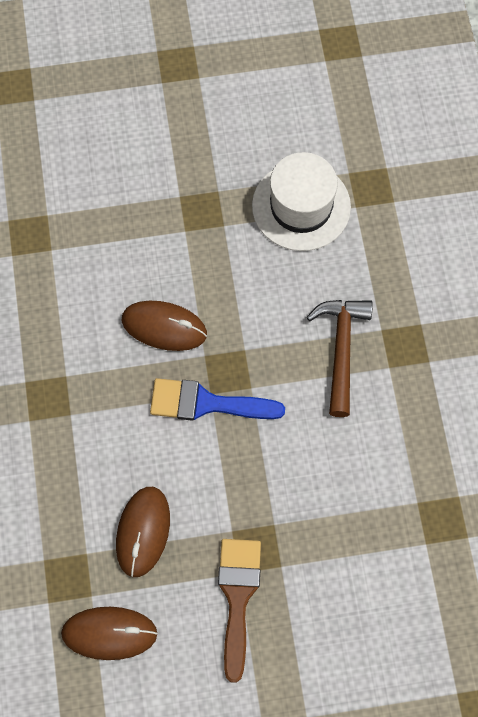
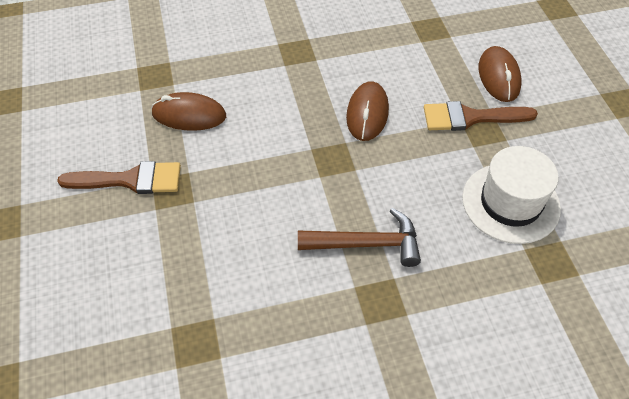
camera: 85 degrees right, 15 degrees down
(109, 633) = (109, 102): brown mouse -> brown mouse (498, 77)
(182, 220) = (470, 118): none -> brown brush
(206, 403) = (301, 146): blue brush -> none

